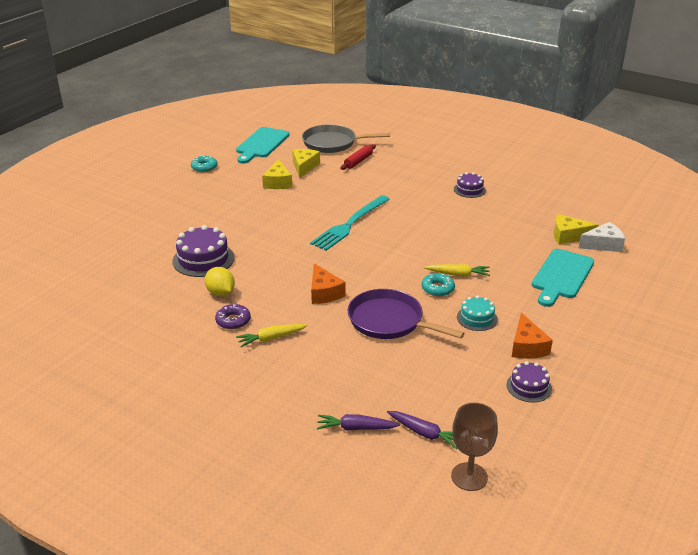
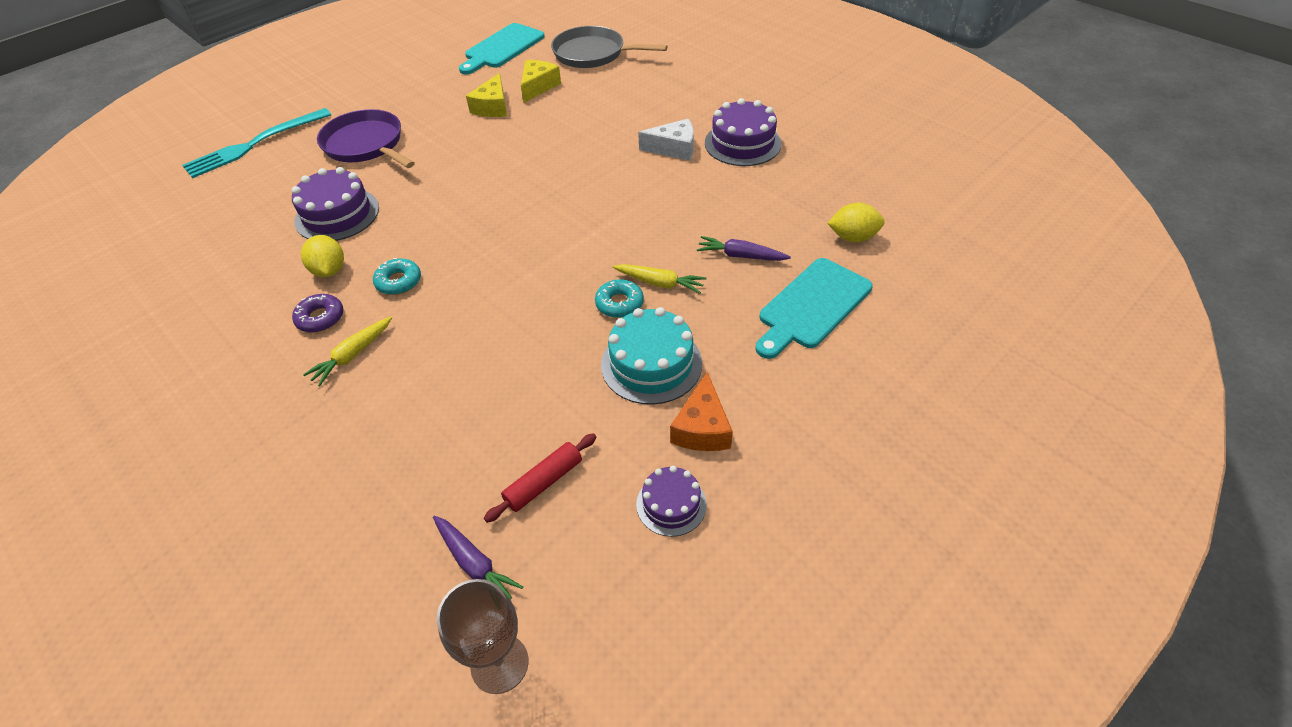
camera: 15 degrees right, 15 degrees up
(204, 167) = (414, 76): turquoise donut -> turquoise donut (398, 281)
(271, 338) = (353, 355): yellow carrot -> yellow carrot turned 45 degrees counterclockwise
(324, 293) = (461, 289): orange cheese -> none
(350, 224) = (552, 181): turquoise fork -> turquoise fork (255, 144)
(356, 428) = (383, 534): purple carrot -> purple carrot (741, 256)
(358, 161) = (612, 84): red rolling pin -> red rolling pin (544, 482)
(389, 321) = (524, 350): purple pan -> purple pan (366, 144)
(469, 190) = (742, 143): purple cake -> purple cake, size x1.67
(477, 318) = (651, 364): turquoise cake -> turquoise cake, size x1.67
(568, 236) = (853, 237): yellow cheese -> yellow lemon
(603, 244) = (900, 258): white cheese -> white cheese (674, 148)

